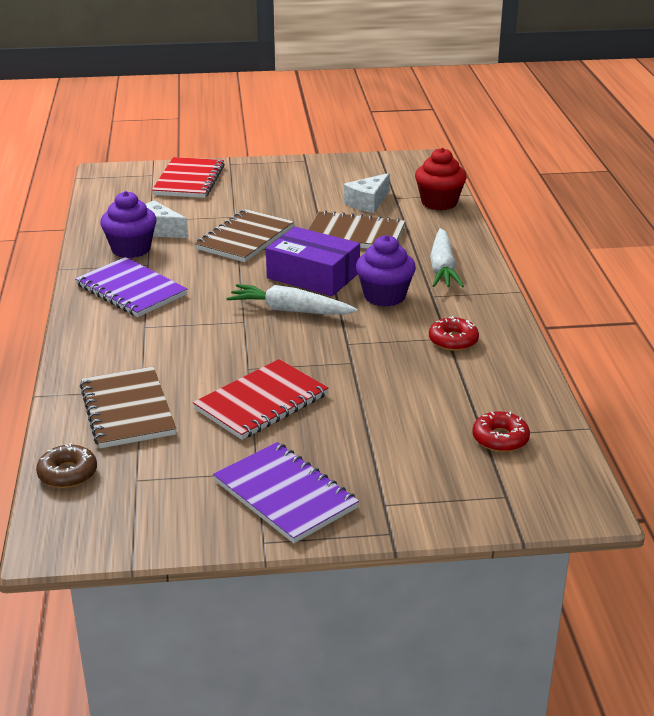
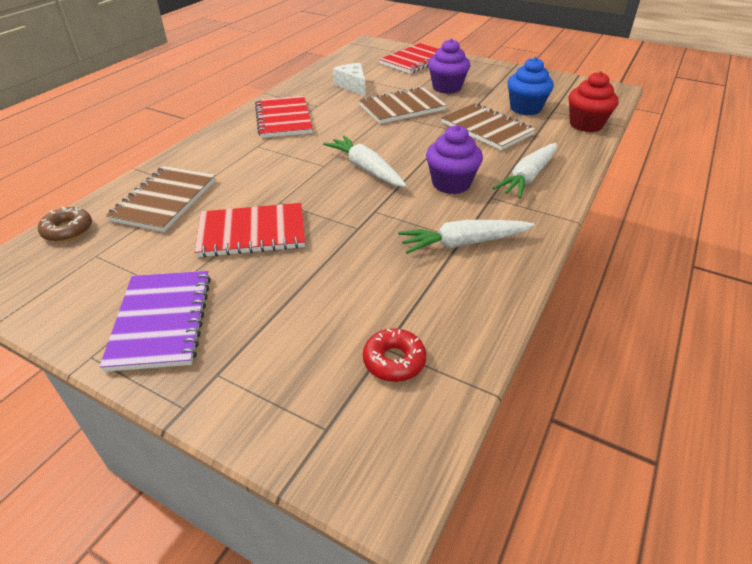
camera: 35 degrees right, 10 degrees up
(131, 249) = (320, 93): purple cupcake -> purple cupcake (447, 87)
(131, 290) = (283, 119): purple notebook -> red notebook
(313, 275) = (416, 149): purple box -> none
(368, 202) = (525, 108): white cheese -> blue cupcake
(453, 341) = (463, 243): red donut -> white carrot

